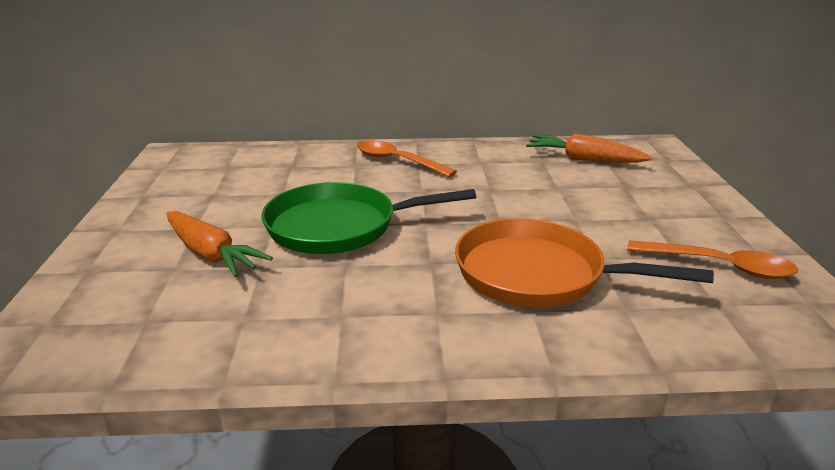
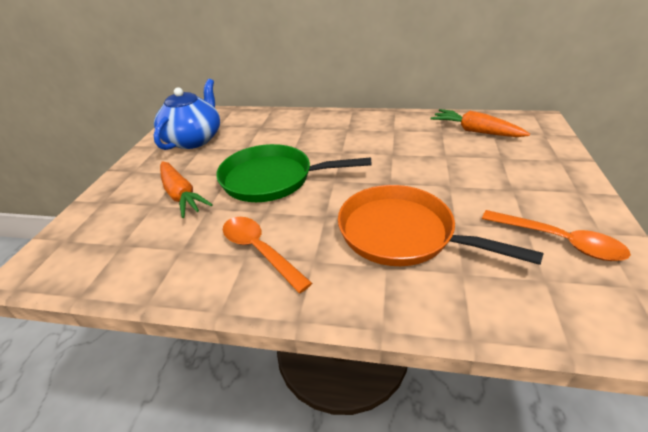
camera: 15 degrees right, 10 degrees up
(197, 185) = (194, 139): none -> blue teapot
(397, 161) = (333, 126): orange spoon -> orange spoon (259, 251)

